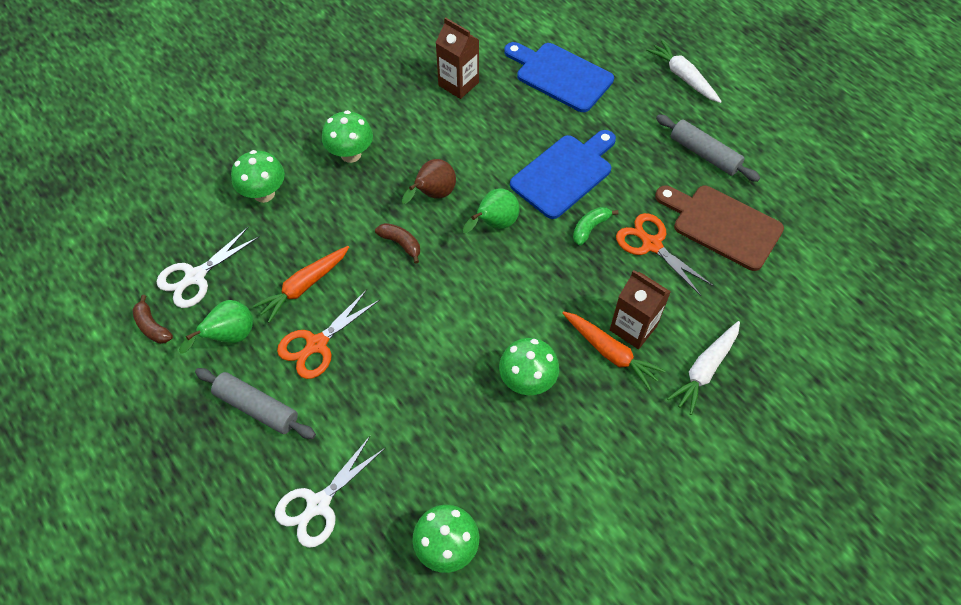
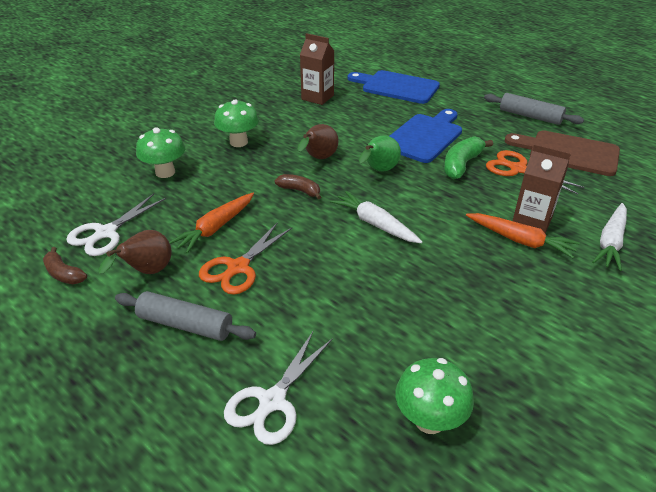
camera: 10 degrees left, 20 degrees down
(230, 336) = (147, 272): green pear -> brown pear
(527, 381) = (453, 269): green mushroom -> none
(590, 228) = (461, 165): green banana -> green banana, size x1.54
(683, 77) = (490, 80): white carrot -> white carrot (375, 224)

